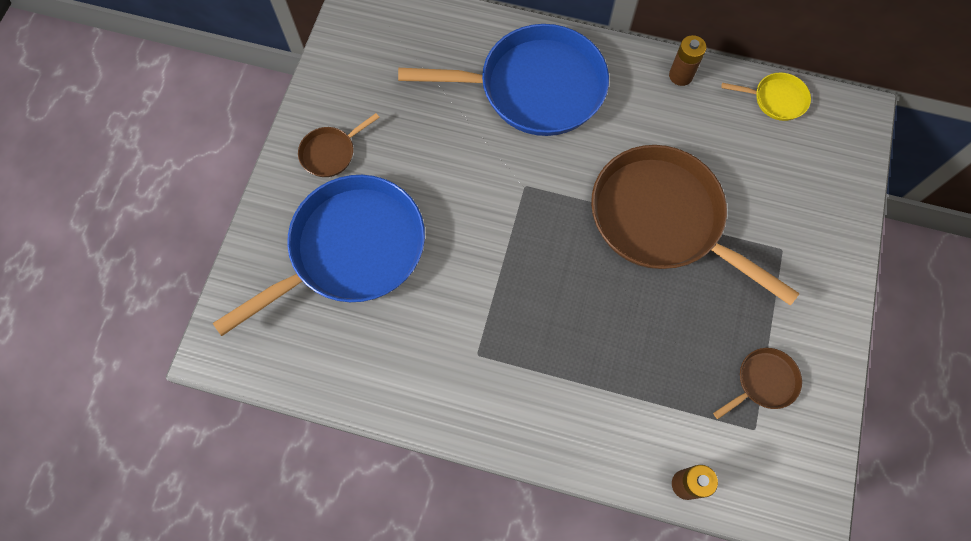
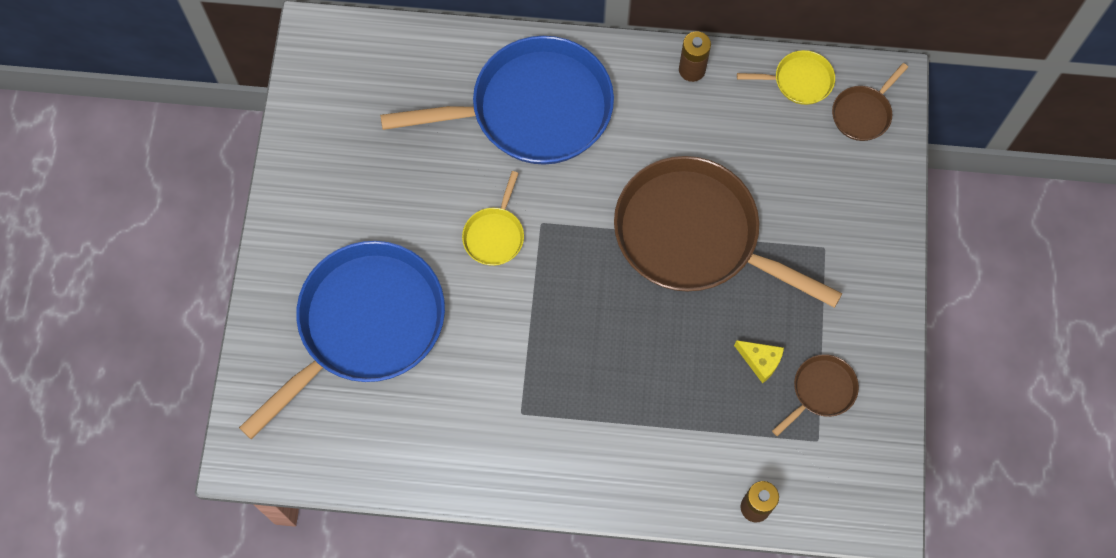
camera: 10 degrees left, 0 degrees up
(331, 153) = (321, 220): brown pan -> brown pan (863, 113)
(481, 189) = (495, 235): none -> yellow pan
(709, 344) = (760, 361): none -> yellow cheese

